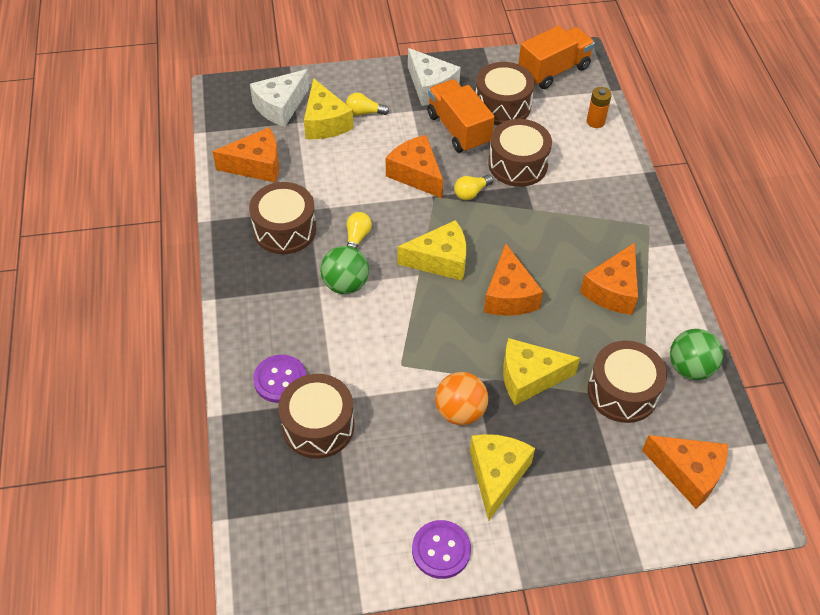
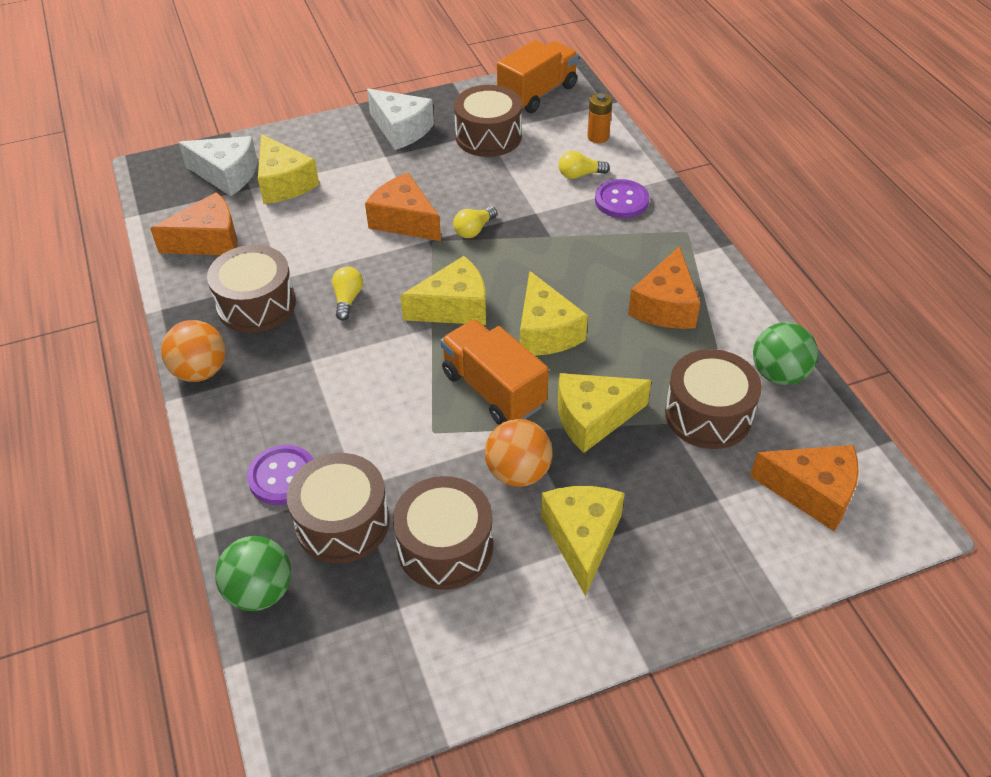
camera: 10 degrees left, 5 degrees down
(232, 280) = (200, 371): none -> orange ball
(280, 106) = (227, 175): white cheese -> white cheese turned 105 degrees counterclockwise
(345, 284) = (344, 353): green ball -> green ball (260, 591)
(364, 112) = (329, 166): yellow light bulb -> yellow light bulb (580, 175)
(441, 550) = (533, 644): purple button -> purple button (621, 201)
(458, 129) = (443, 167): orange truck -> orange truck (493, 389)
(509, 295) = (545, 332): orange cheese -> yellow cheese
(517, 164) = (521, 193): brown drum -> brown drum (445, 547)

